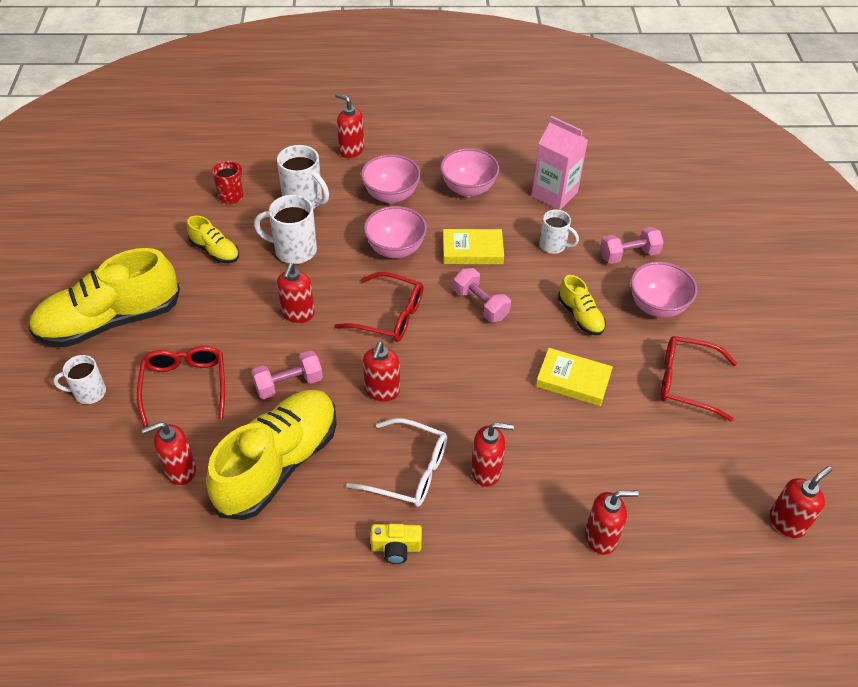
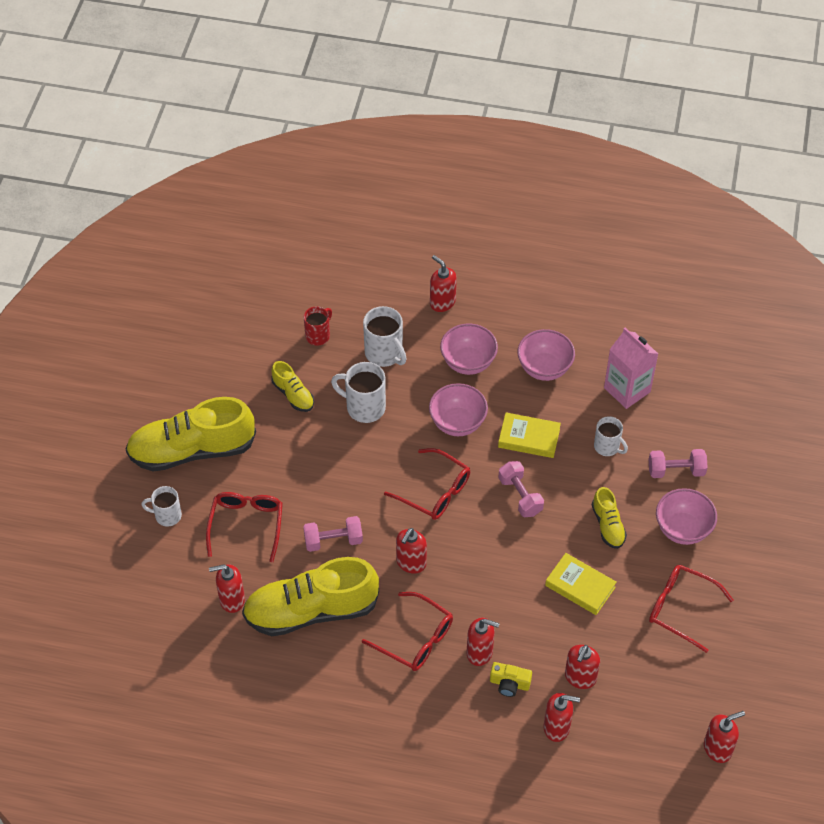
camera: 15 degrees right, 5 degrees up
(278, 464) = (311, 611): yellow shoe -> yellow shoe turned 150 degrees counterclockwise
(298, 314) = (355, 474): red soap dispenser -> red soap dispenser (580, 678)
(396, 548) = (390, 700): yellow camera -> yellow camera (509, 684)
(408, 471) = (415, 639): white glasses -> red glasses

